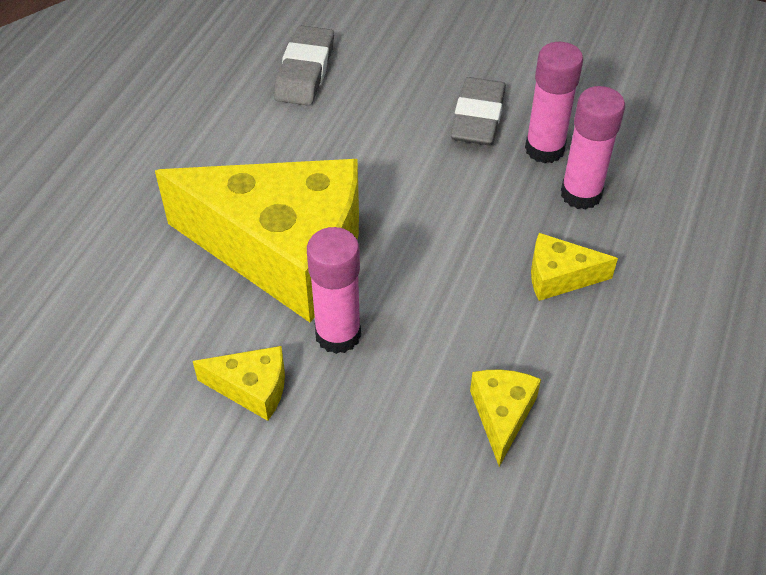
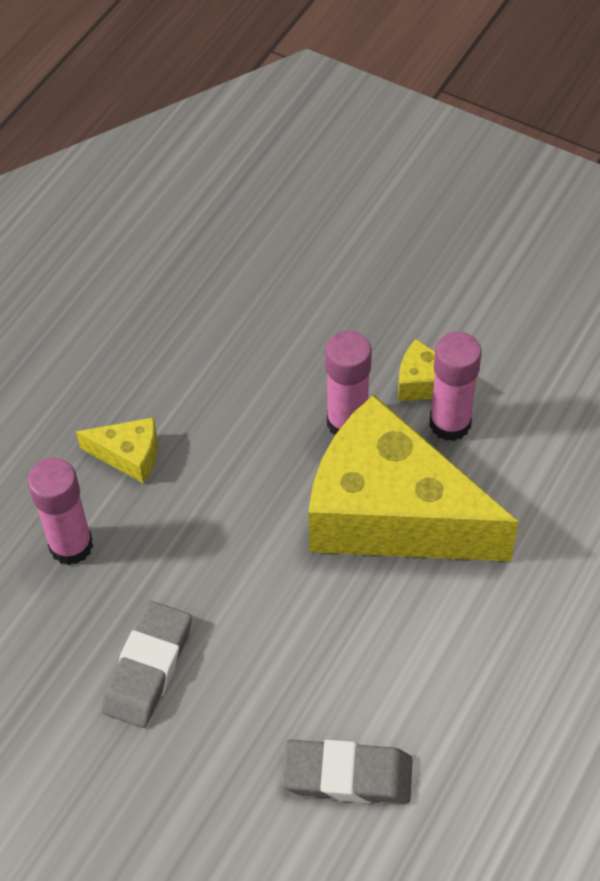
camera: 170 degrees left, 5 degrees up
(305, 71) = (347, 775): grey eraser -> grey eraser turned 75 degrees clockwise
(502, 415) = (221, 339): yellow cheese -> none
(544, 149) = (87, 610): pink glue stick -> pink glue stick (450, 423)

